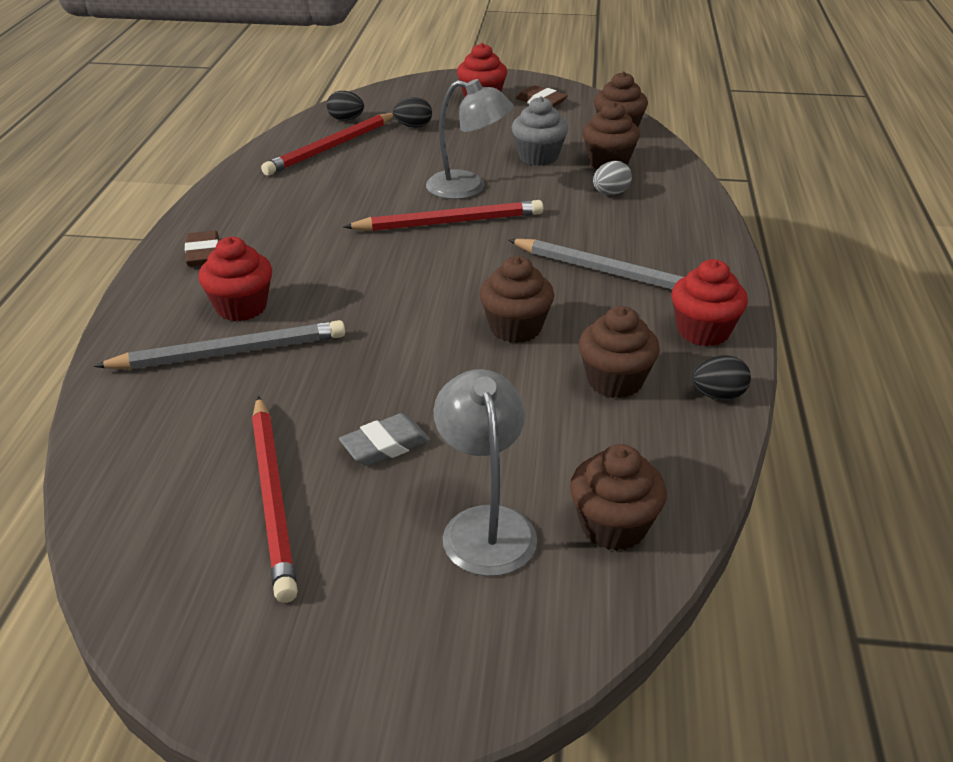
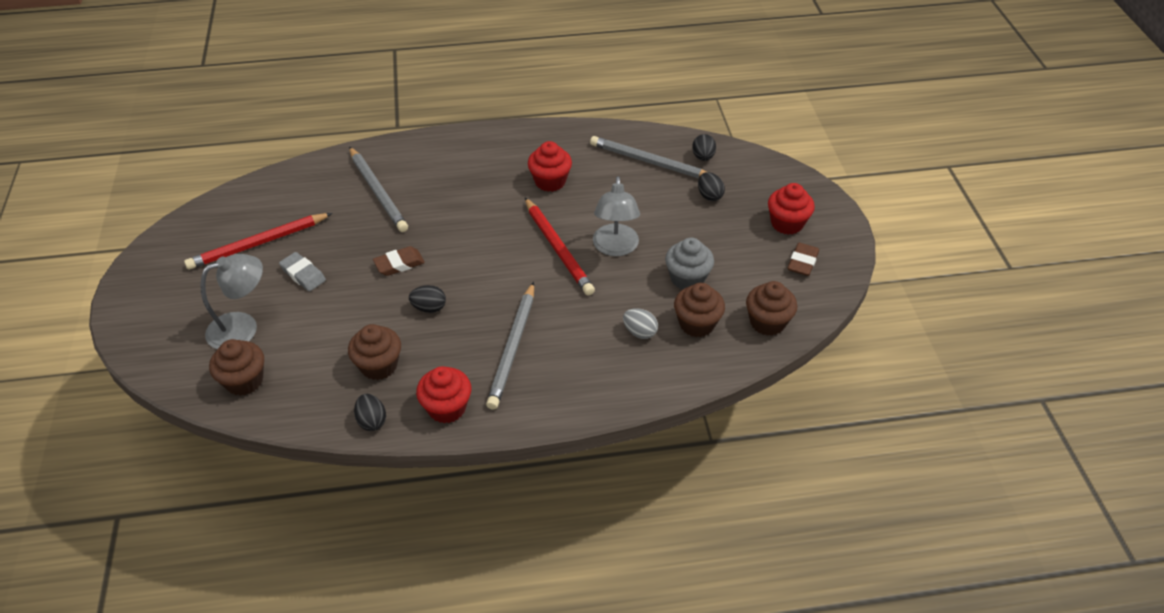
camera: 75 degrees right, 10 degrees up
(203, 254) = (480, 149): brown eraser -> brown eraser (399, 264)
(241, 307) = (424, 182): red cupcake -> red cupcake (550, 181)
(331, 147) = (650, 162): red pencil -> grey pencil
(515, 328) = (429, 308): brown cupcake -> black egg

